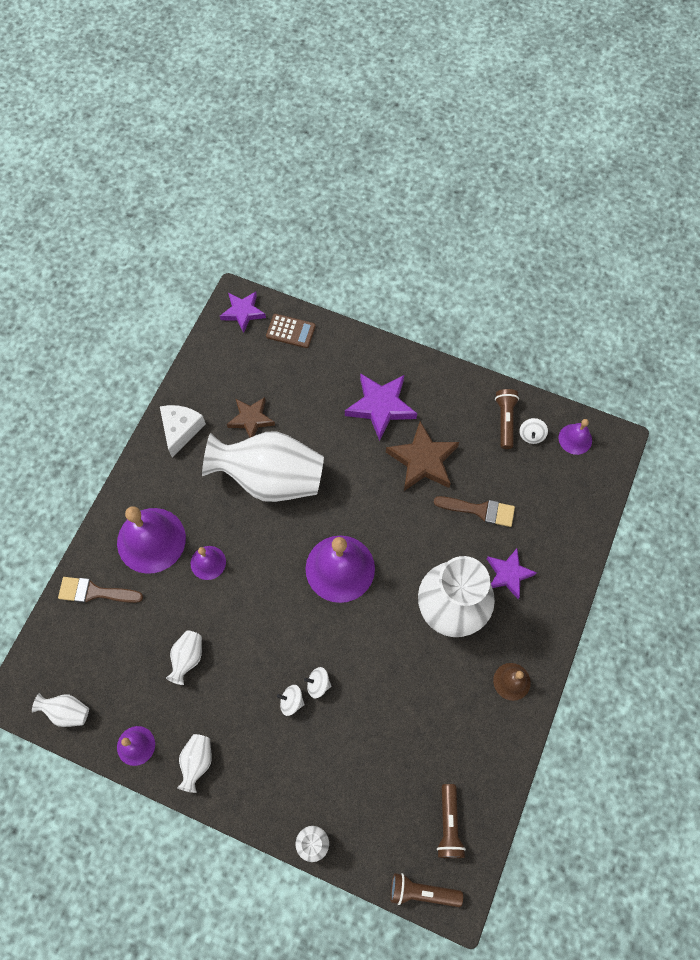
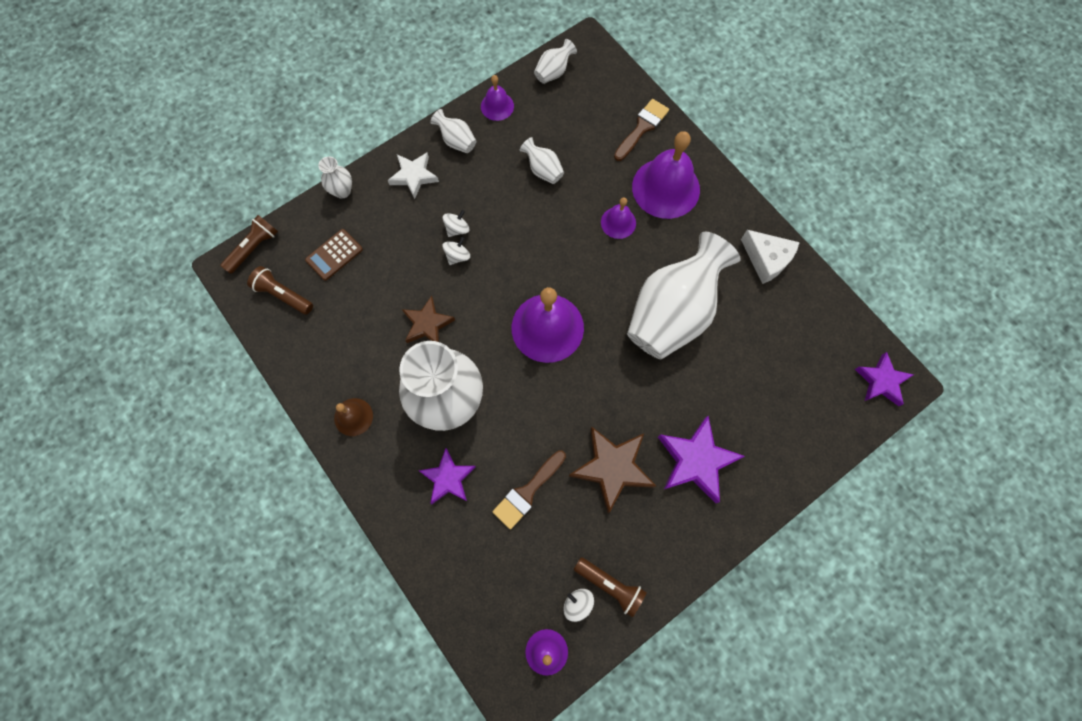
camera: 120 degrees right, 5 degrees up
(251, 419) = (746, 327): brown star -> brown star (427, 324)
(258, 780) = (414, 176): none -> white star
(291, 331) = (835, 418): brown calculator -> brown calculator (334, 255)

